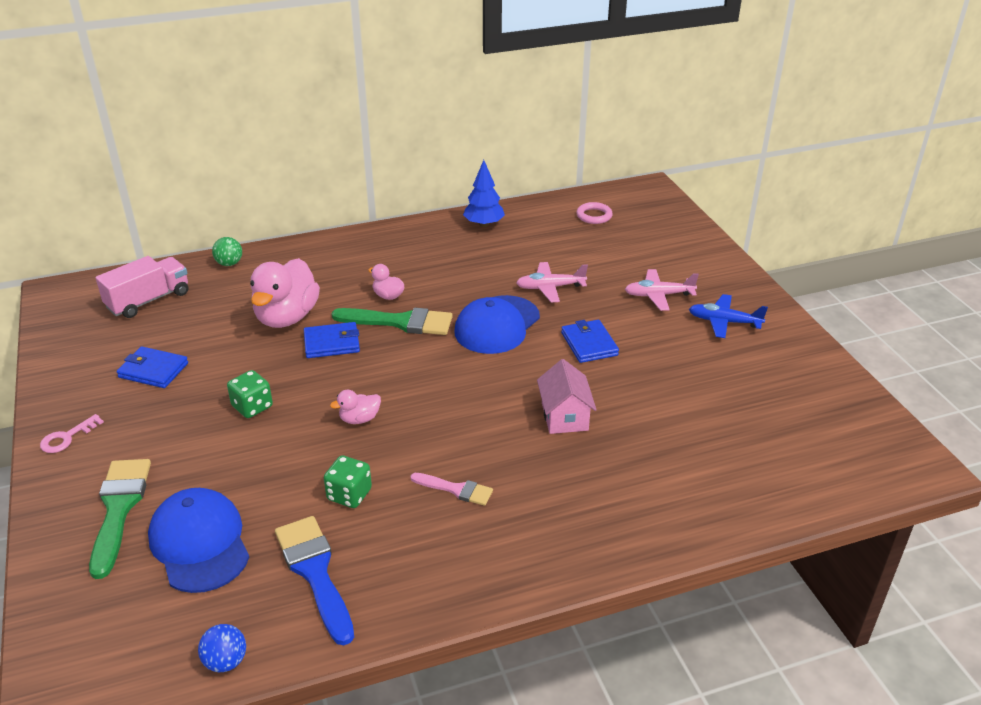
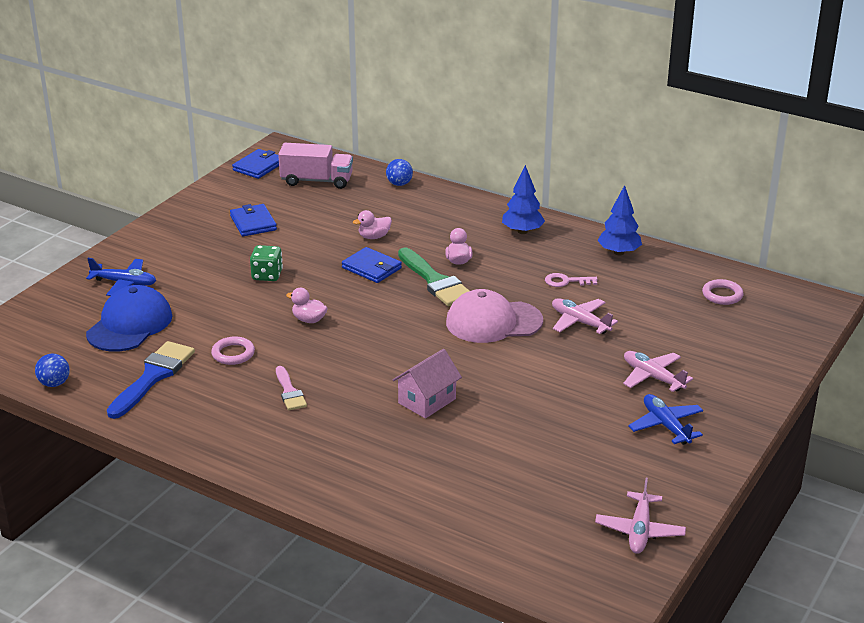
camera: 50 degrees right, 5 degrees down
(67, 437) = (159, 232): pink key -> pink key (566, 281)
(119, 509) = (124, 283): green brush -> blue plane
(229, 263) = (399, 184): green ball -> blue ball
(287, 317) = (374, 237): pink duck -> pink duck, size x0.46
(349, 495) = (233, 354): green dice -> pink ring
(393, 247) = (522, 231): none -> blue tree
(497, 325) = (493, 322): blue cap -> pink cap
(589, 344) = (532, 373): blue wallet -> blue wallet (258, 166)
(840, 402) = (639, 531): none -> pink plane

